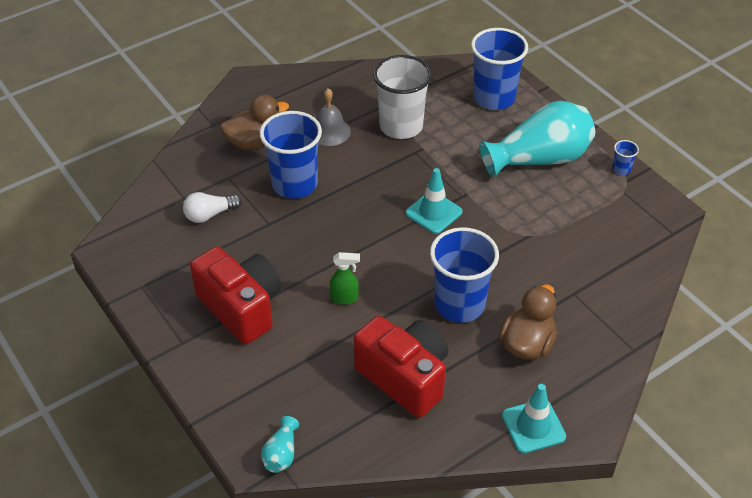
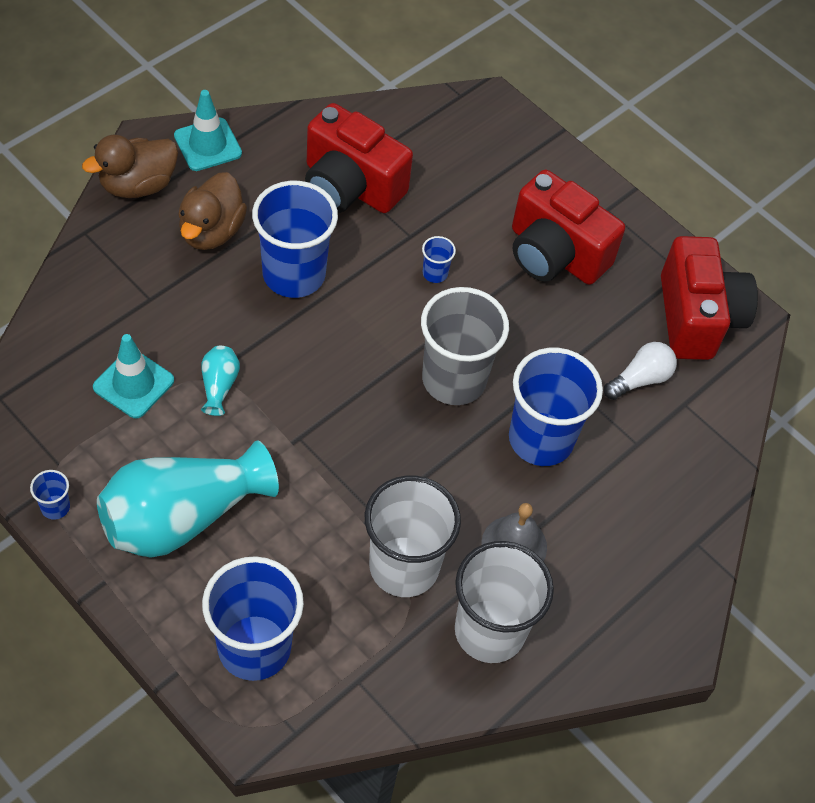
camera: 165 degrees right, 10 degrees up
(146, 252) = (697, 318): none -> red camera
(254, 142) = (622, 513): brown duck -> brown duck (138, 185)
(281, 454) = (465, 106): turquoise vase -> turquoise vase (219, 386)
(345, 298) = (435, 273): green spray bottle -> blue cup
(347, 223) = (454, 379): none -> grey cup
(355, 95) = (489, 630): none -> white cup
(434, 212) = (337, 406): turquoise traffic cone -> turquoise traffic cone (133, 384)

